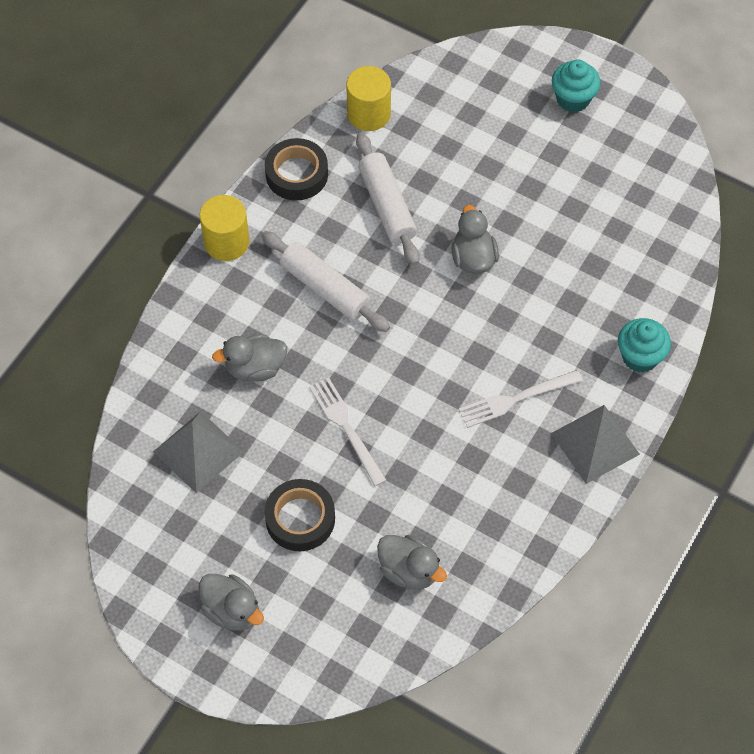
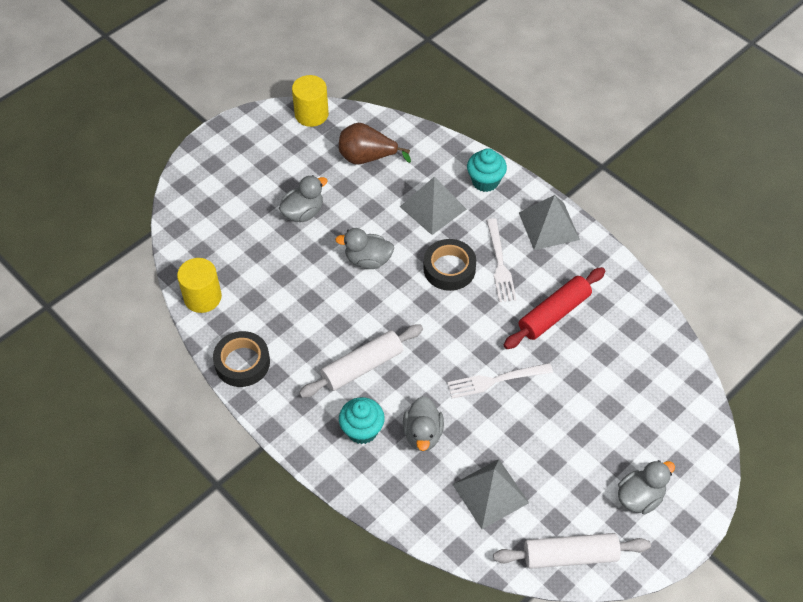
camera: 75 degrees left, 5 degrees down
(226, 242) = (291, 430): yellow cylinder -> yellow cylinder (311, 114)
(300, 519) = (569, 430): black tape -> black tape (449, 268)
(387, 206) = (298, 305): white rolling pin -> white rolling pin (570, 555)
(409, 571) = (628, 366): grey duck -> grey duck (303, 212)
(460, 473) = (554, 314): none -> red rolling pin
(573, 99) = (246, 161): turquoise cupcake -> turquoise cupcake (362, 430)
(576, 308) = (433, 207): none -> grey pyramid
(627, 220) = (367, 158): none -> brown pear

